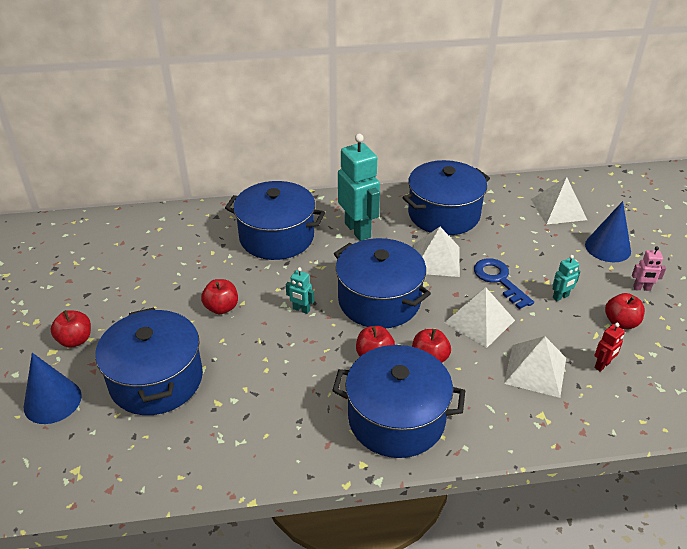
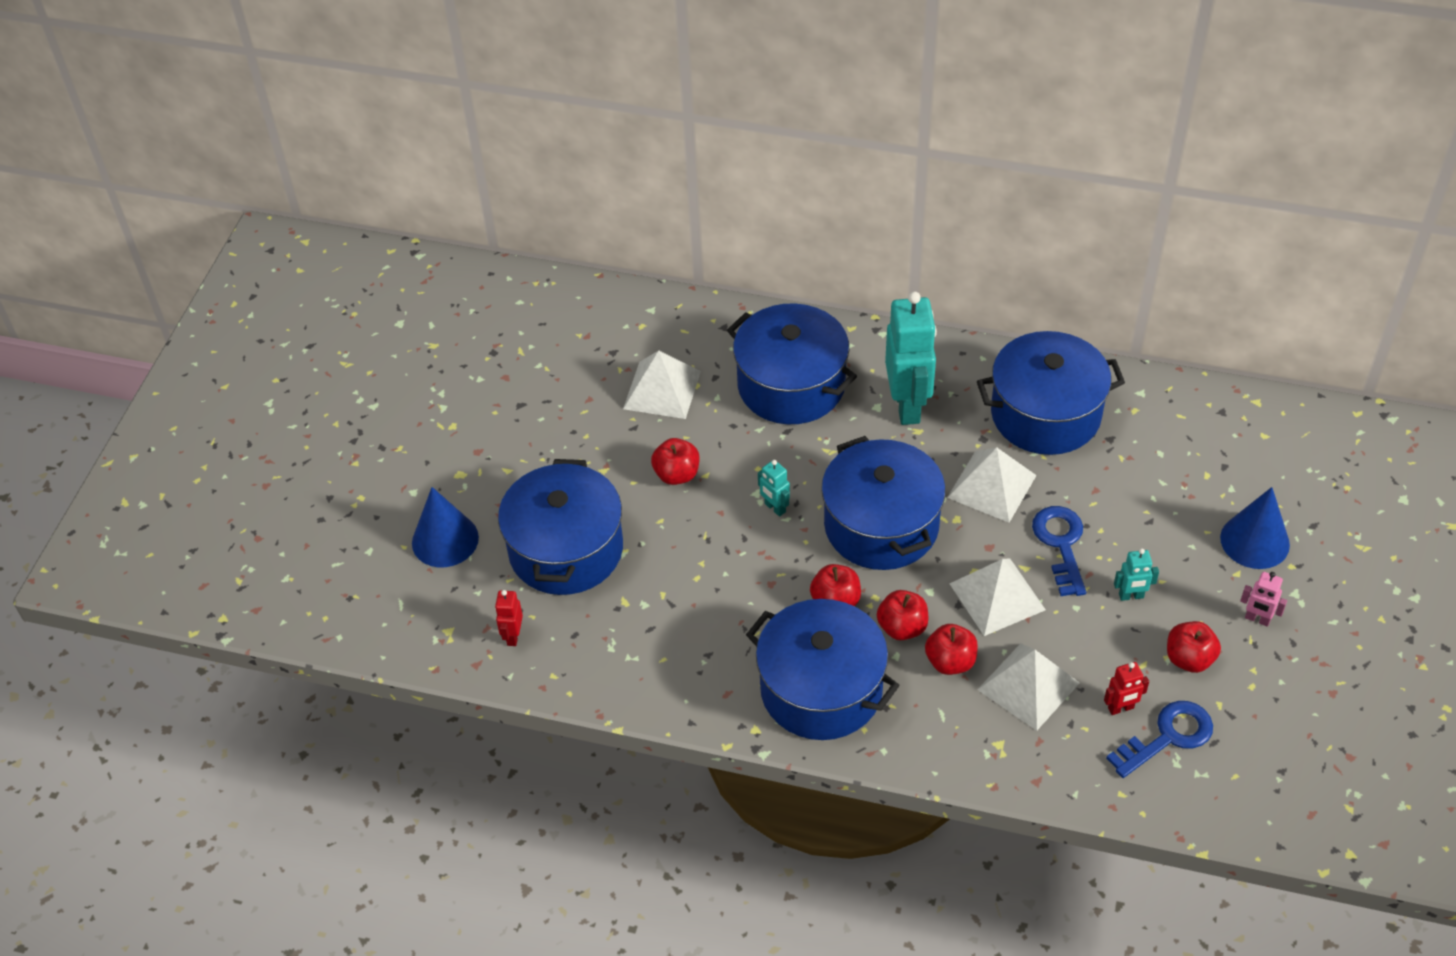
camera: 25 degrees right, 10 degrees up
(75, 340) = (490, 467): red apple -> red apple (950, 662)
(134, 456) = (513, 636): none -> red robot
(558, 209) = (1225, 454): white pyramid -> white pyramid (662, 390)
(643, 373) = (1168, 736): none -> blue key

